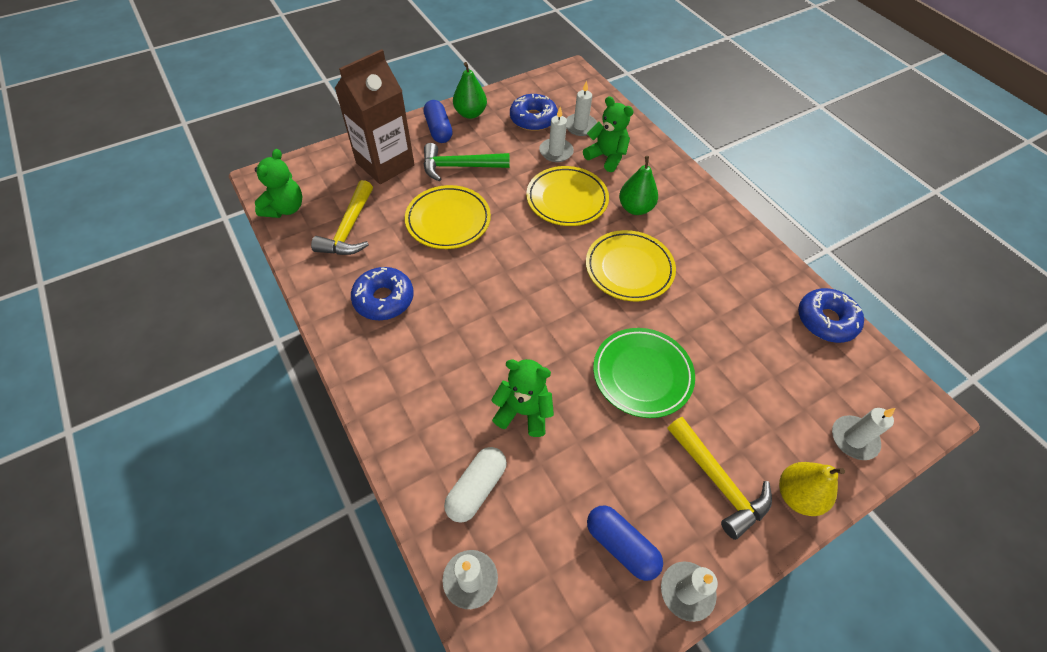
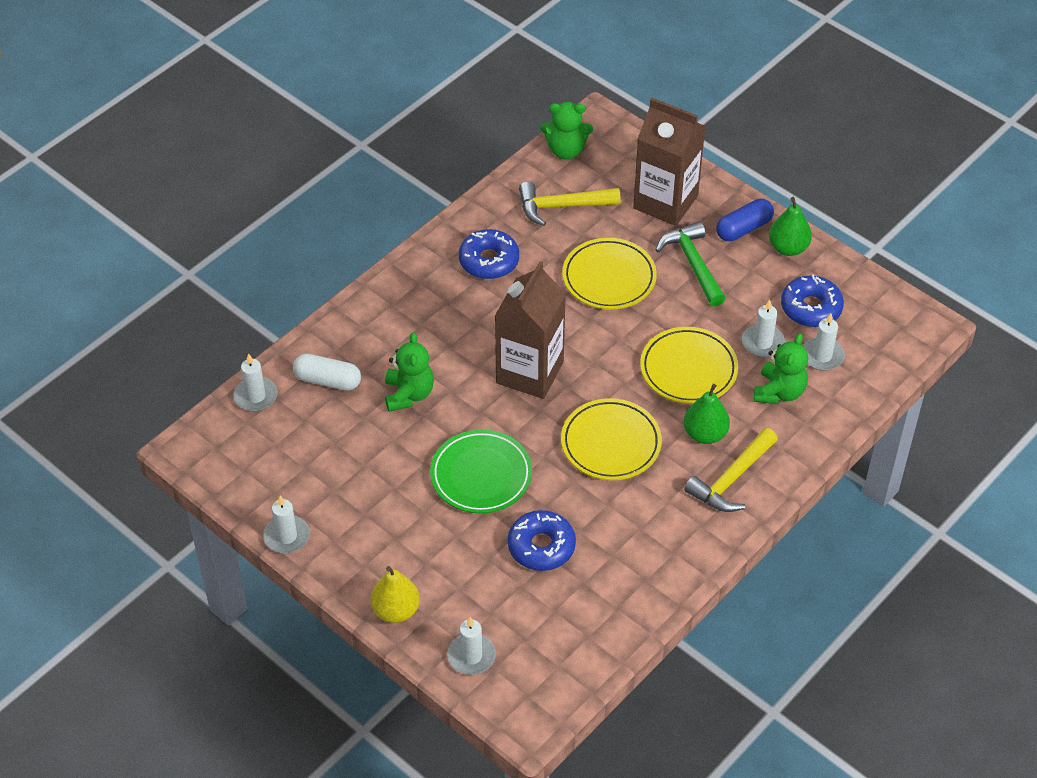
camera: 75 degrees right, 5 degrees down
(532, 304) = (529, 372): none -> brown carton
(621, 545) = (310, 486): blue capsule -> none
(718, 482) = (389, 549): yellow hammer -> yellow hammer (731, 479)
(826, 320) = (613, 630): blue donut -> blue donut (541, 546)

